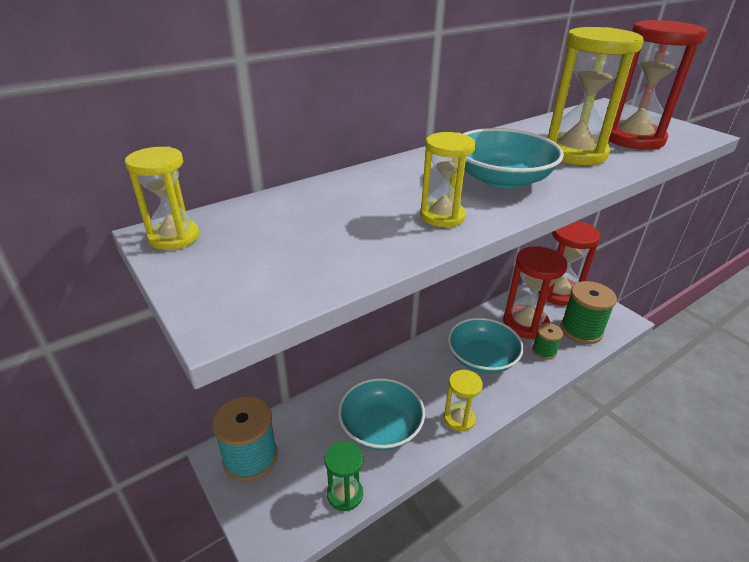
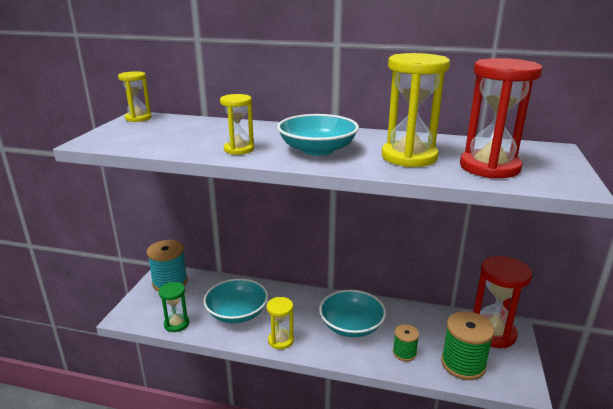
camera: 50 degrees right, 10 degrees down
(525, 324) = (422, 331): red hourglass -> none

